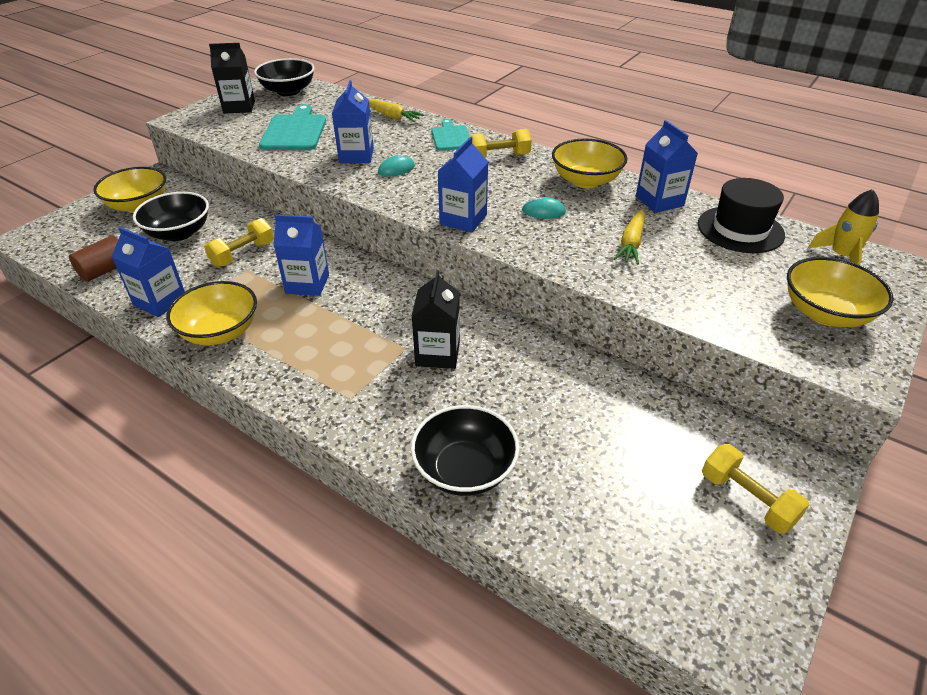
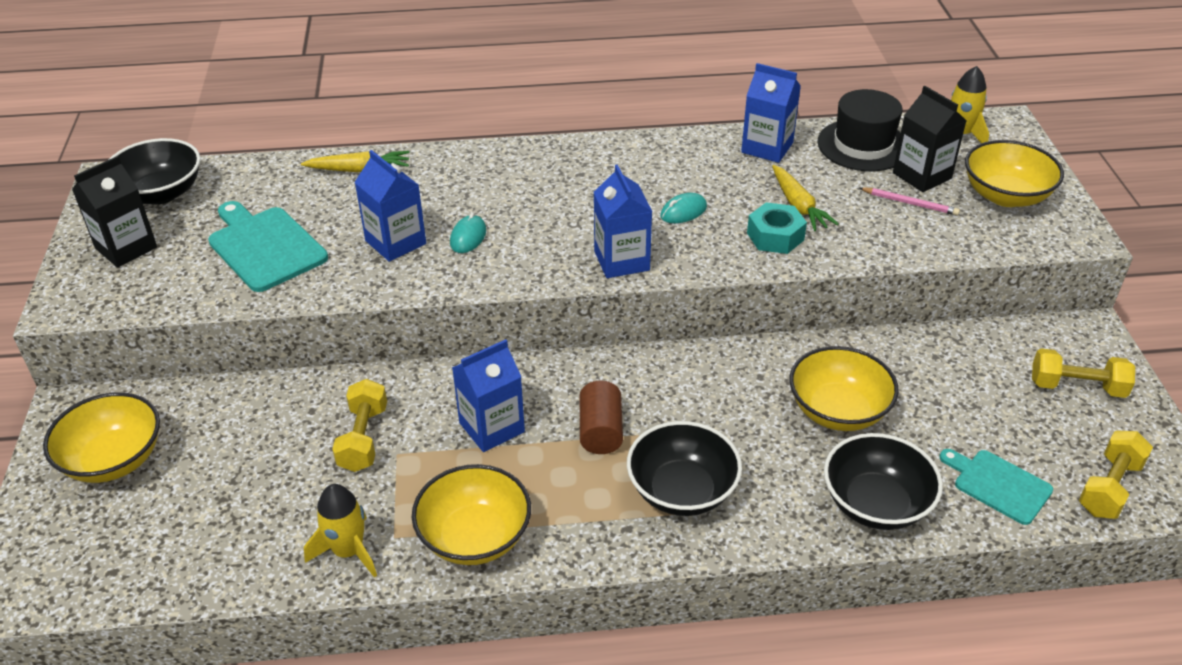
camera: 40 degrees left, 0 degrees up
(105, 270) = (211, 563): brown cylinder -> brown cylinder (601, 431)
(160, 301) = (348, 551): blue carton -> yellow rocket
(179, 233) = (235, 461): black bowl -> black bowl (682, 491)
(438, 354) = (720, 418): black carton -> black carton (922, 175)
(451, 137) = (470, 166): turquoise cutting board -> turquoise cutting board (998, 484)
(499, 157) = (556, 168): yellow dumbbell -> yellow dumbbell (1109, 487)
(586, 181) = (676, 156): yellow bowl -> yellow bowl (838, 411)
(586, 253) = (775, 236): none -> turquoise nut
(726, 280) = (909, 203): none -> pink pencil

